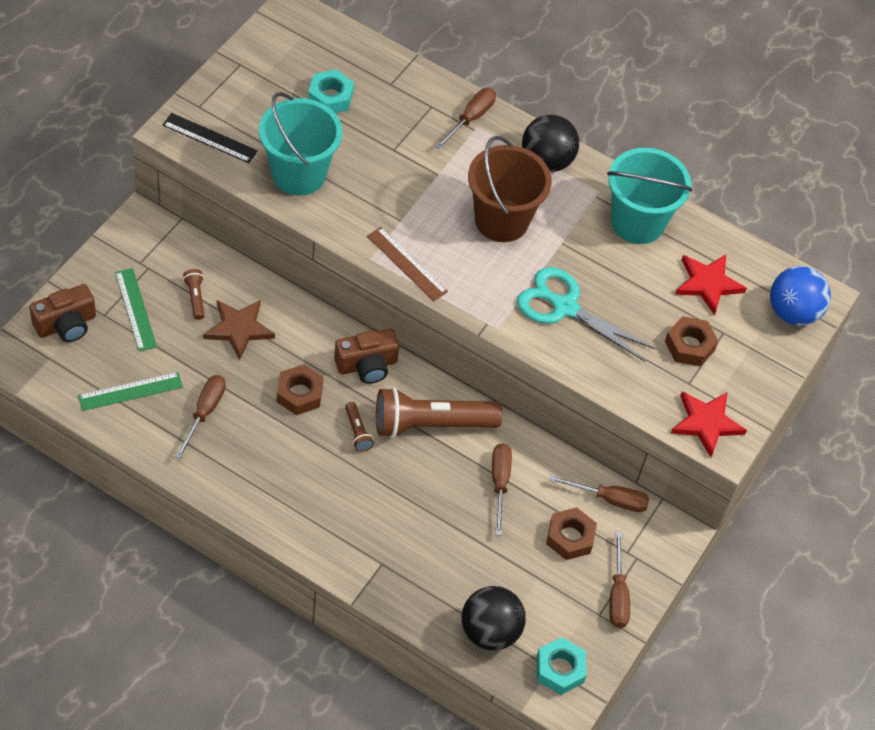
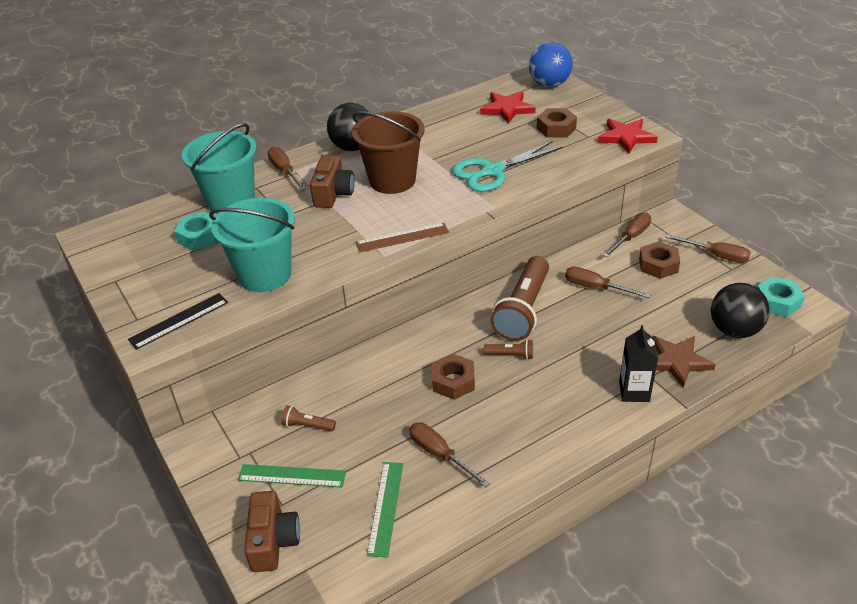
camera: 55 degrees left, 15 degrees down
(239, 329) = (361, 404): brown star -> brown star (677, 361)
(353, 553) = (634, 392): none -> black carton
(367, 365) = (446, 331): brown camera -> brown camera (333, 194)
(637, 222) = (436, 123): turquoise bucket -> turquoise bucket (231, 201)

